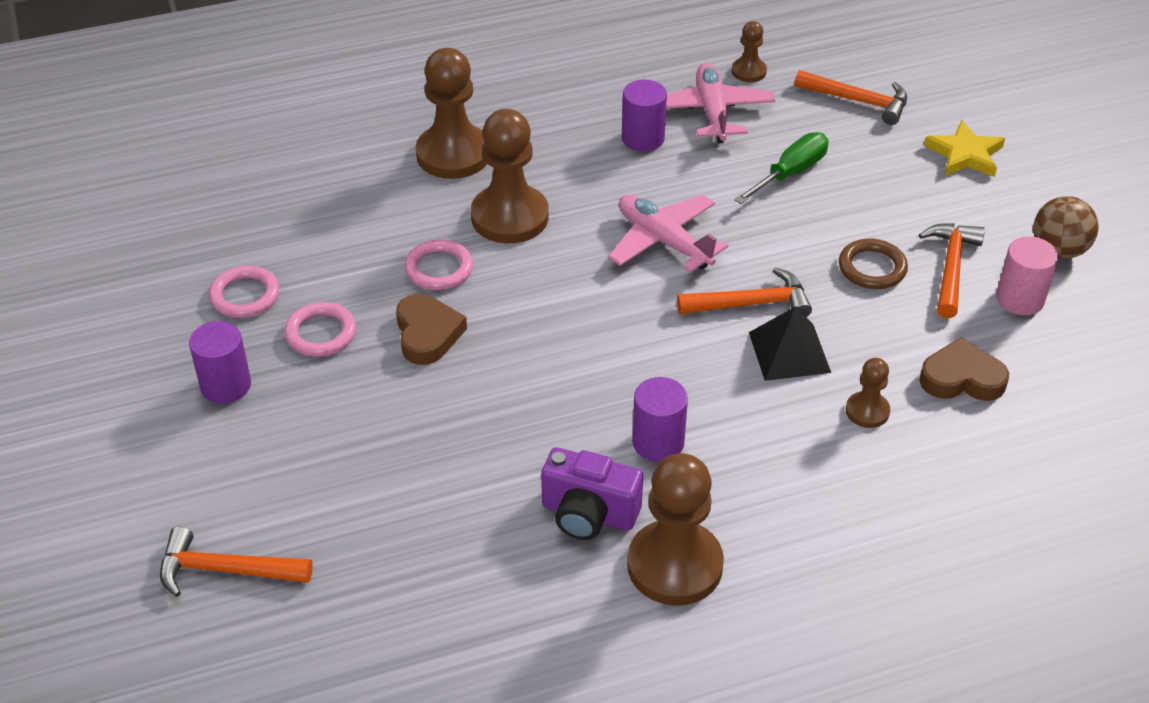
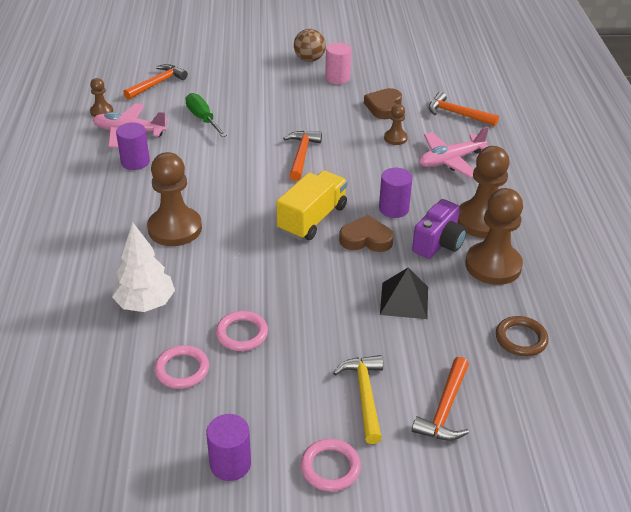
camera: 75 degrees left, 5 degrees down
(226, 385) = (272, 391): purple cylinder -> purple cylinder (230, 464)
(234, 479) = (364, 395): none -> yellow hammer
(352, 232) = (145, 304): none -> white tree
(427, 334) = (266, 283): brown heart -> brown heart (366, 239)
(439, 269) = (207, 268): pink ring -> pink ring (330, 467)
(453, 154) = (94, 242): brown pawn -> brown pawn (493, 265)
(590, 351) = (312, 219): none -> yellow truck
(663, 241) = (234, 173): pink plane -> pink plane (450, 160)
(789, 352) = (344, 151): black pyramid -> black pyramid (404, 300)
(872, 268) = (294, 112): brown ring -> brown ring (521, 339)
(950, 268) = (306, 90): orange hammer -> orange hammer (457, 114)
(965, 154) = (224, 65): yellow star -> none

